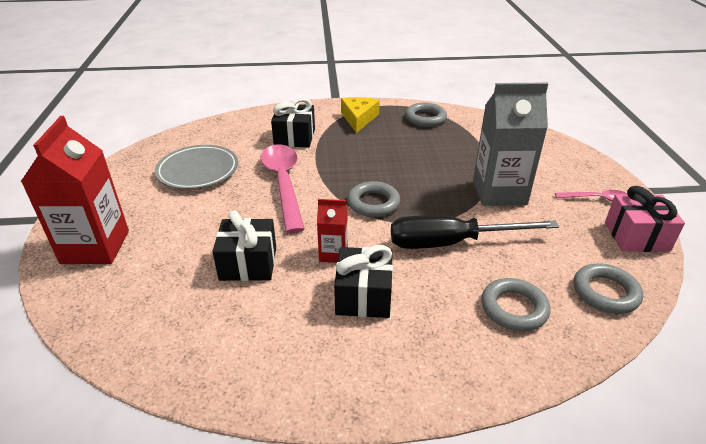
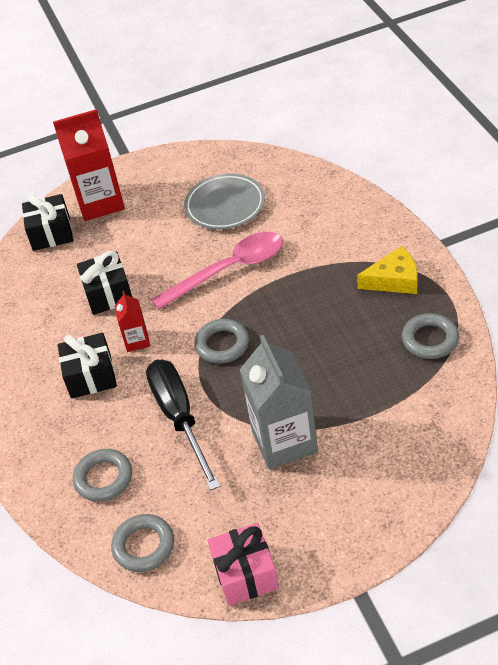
camera: 80 degrees right, 10 degrees up
(295, 137) = (321, 244): black gift -> black gift (51, 233)
(596, 199) = (309, 534): pink spoon -> none

